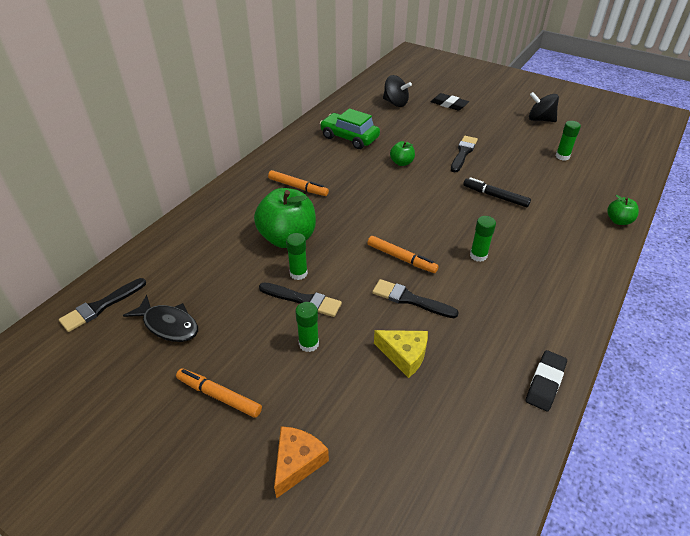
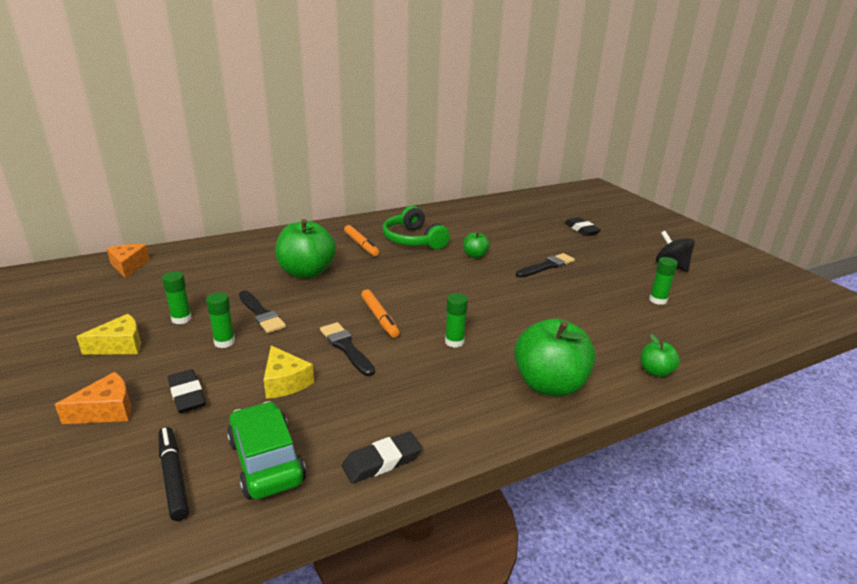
camera: 30 degrees right, 15 degrees down
(101, 306) = (128, 266): black brush -> orange cheese
(168, 325) = (151, 292): black fish -> none
(219, 396) = (120, 345): orange marker -> yellow cheese
(298, 273) = (282, 296): green glue stick -> green glue stick (181, 319)
(335, 164) = (413, 240): none -> green headphones
(344, 410) = (187, 395): none -> black eraser
(349, 138) = (451, 226): green car -> green car (266, 461)
(395, 103) = (528, 215): black spinning top -> none
(495, 196) = (535, 306): black marker -> black marker (173, 477)
(573, 263) = (549, 385): none -> green apple

